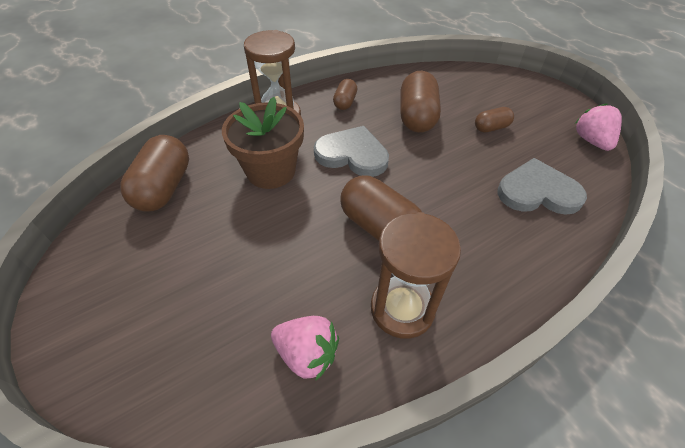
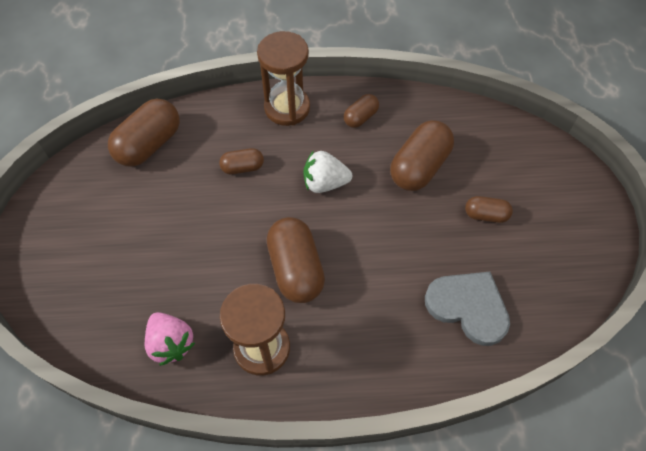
camera: 30 degrees right, 10 degrees up
(271, 171) = (242, 167): brown flower pot -> brown capsule
(352, 154) = (325, 183): grey heart -> white strawberry
(591, 141) = (582, 281): pink strawberry -> none

